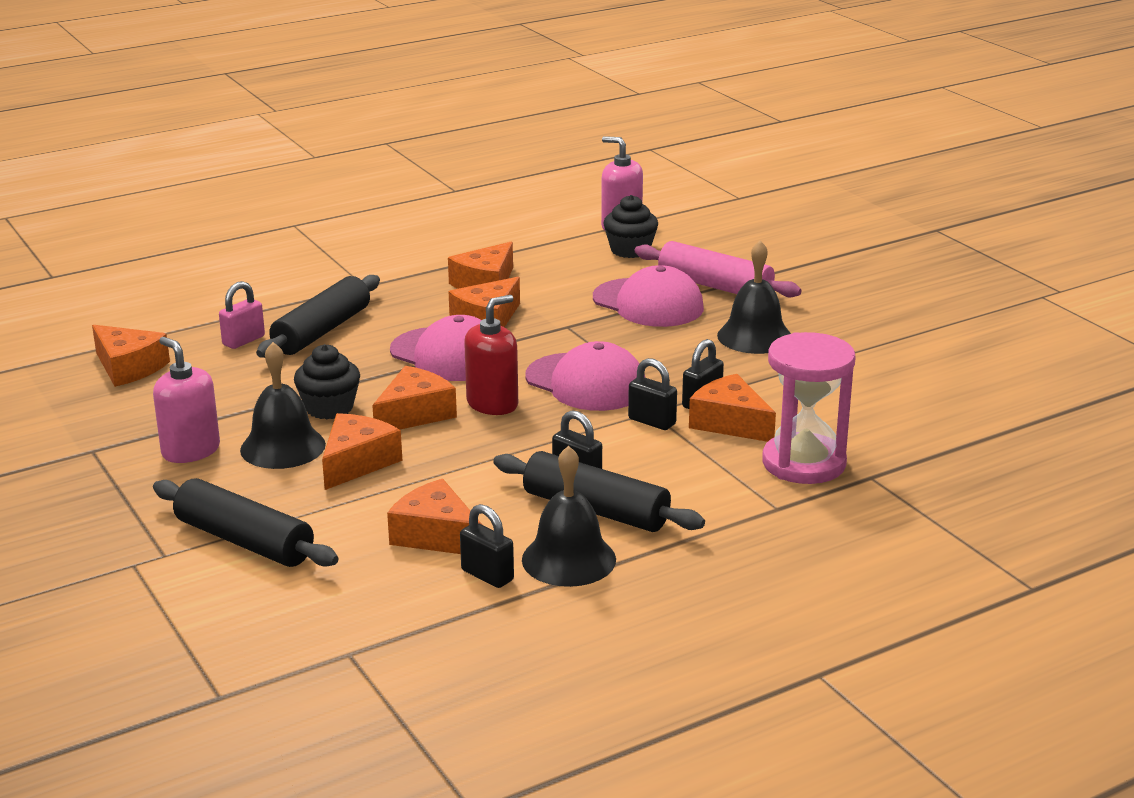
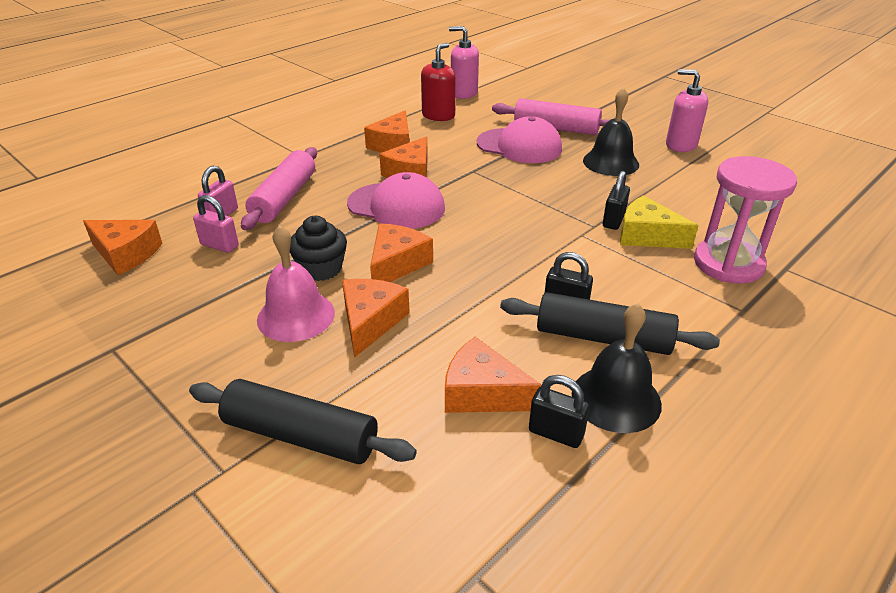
camera: 15 degrees left, 10 degrees up
(190, 451) = (210, 334): pink soap dispenser -> pink soap dispenser (681, 145)
(230, 371) = (219, 245): none -> pink padlock
(283, 447) = (296, 316): black bell -> pink bell
(322, 331) = (284, 198): black rolling pin -> pink rolling pin
(492, 404) = (455, 245): red soap dispenser -> red soap dispenser (438, 115)
(586, 383) = (516, 216): pink cap -> none
(630, 250) = (481, 109): black cupcake -> none
(652, 421) = (589, 243): black padlock -> none
(730, 423) = (647, 236): orange cheese -> yellow cheese

